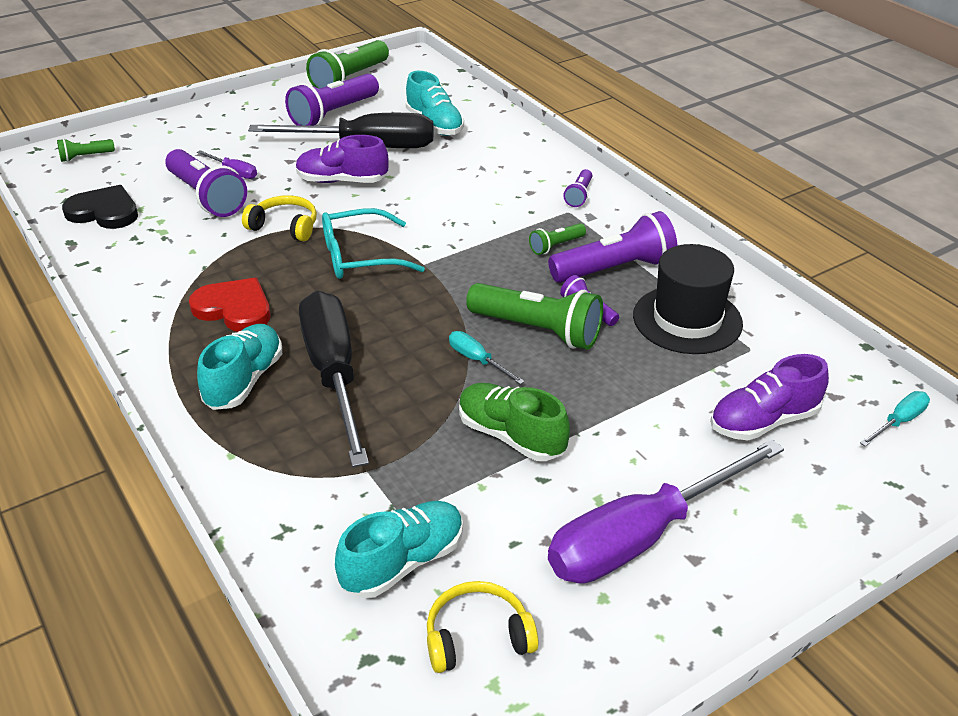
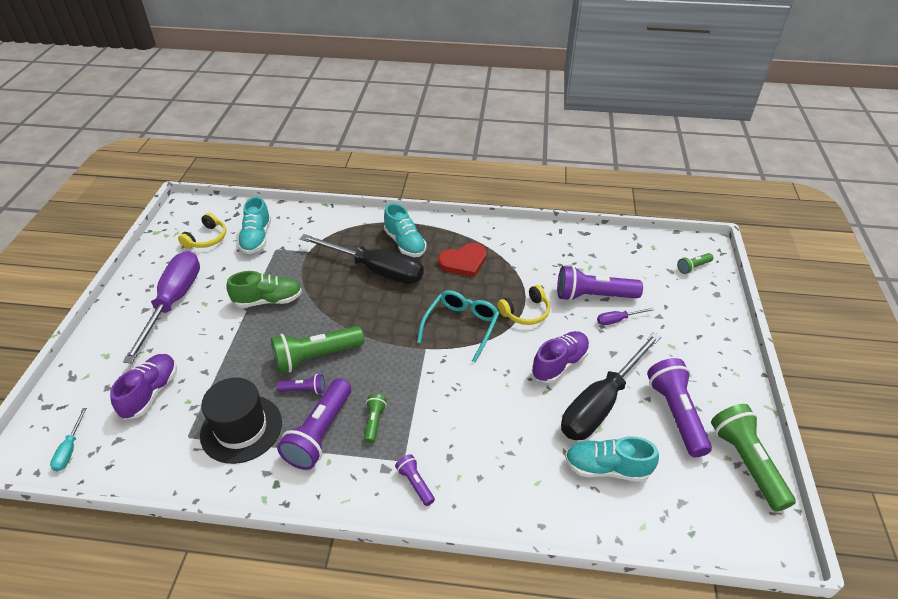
camera: 130 degrees right, 5 degrees up
(85, 157) = (693, 267): green flashlight -> green flashlight turned 135 degrees counterclockwise
(104, 212) = (611, 253): black heart -> none
(477, 360) = (325, 320): turquoise screwdriver -> none

